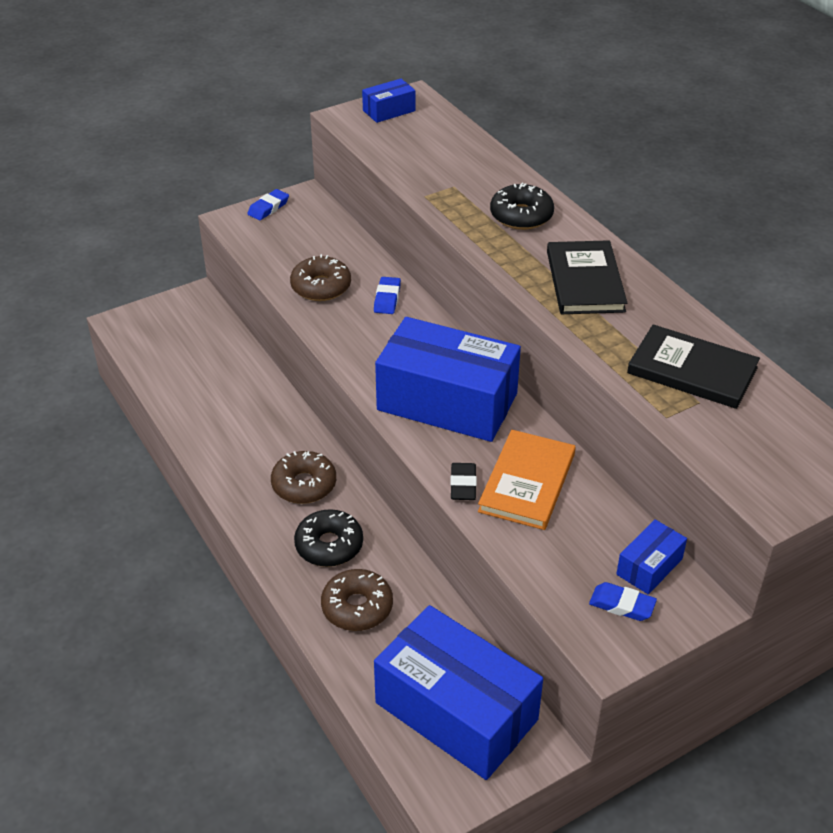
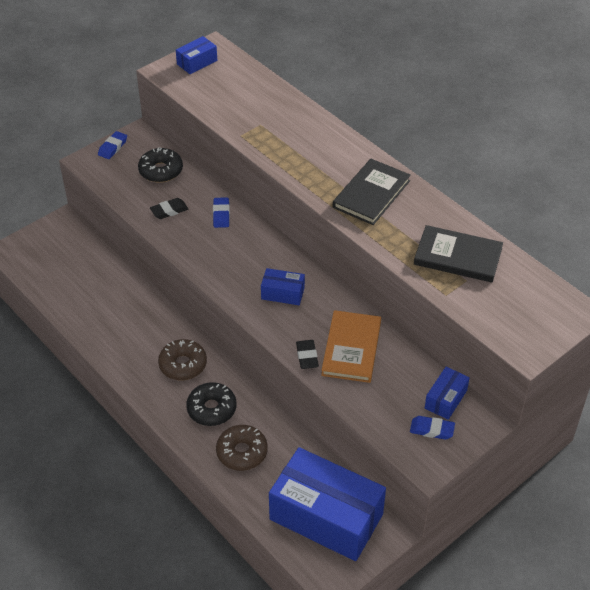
camera: 10 degrees left, 5 degrees up
(321, 287) = (169, 211): brown donut -> black eraser
(447, 402) = (282, 293): blue box -> blue box, size x0.44
(521, 216) = (315, 144): black donut -> black donut (161, 171)
(585, 281) = (371, 194): black book -> black book turned 45 degrees clockwise

